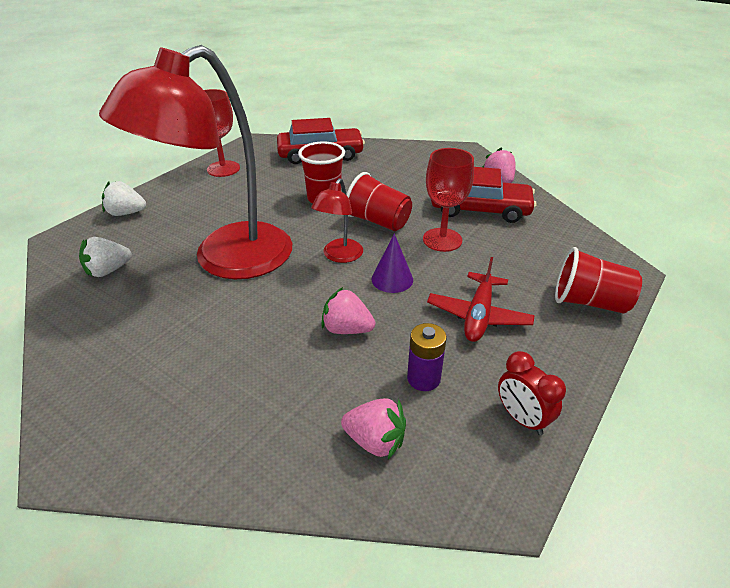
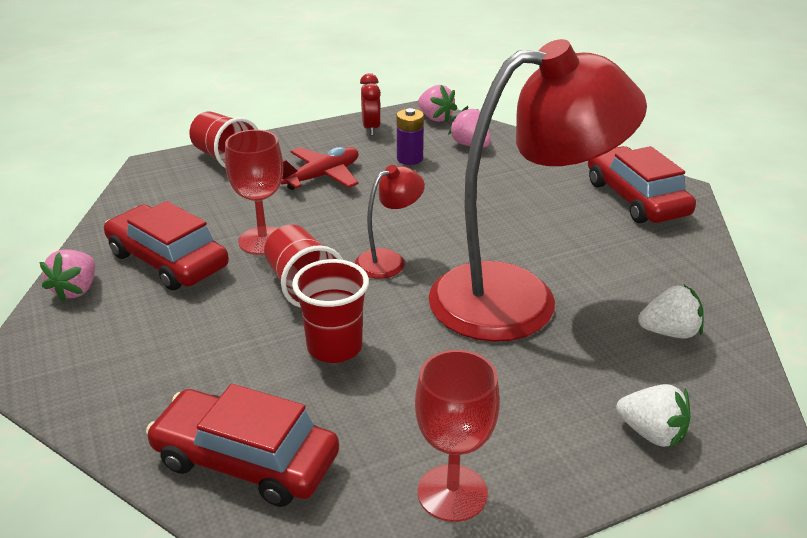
camera: 150 degrees left, 5 degrees down
(130, 418) = (636, 198): none -> red car
(347, 329) = (438, 200): pink strawberry -> pink strawberry (435, 118)
(392, 279) = (359, 222): purple cone -> none

